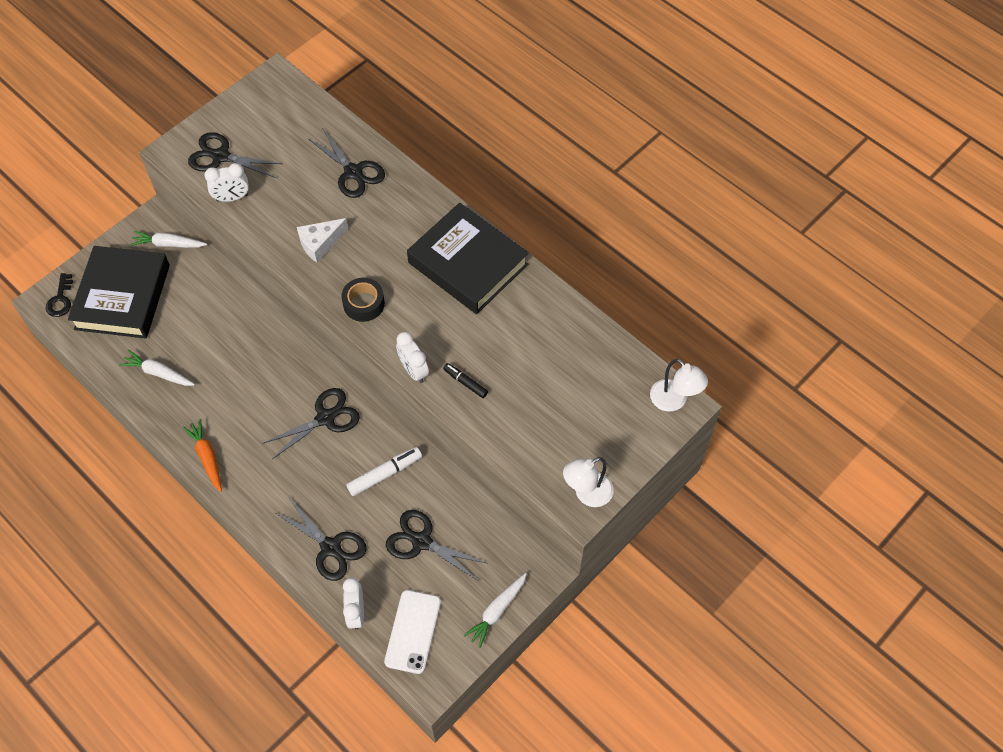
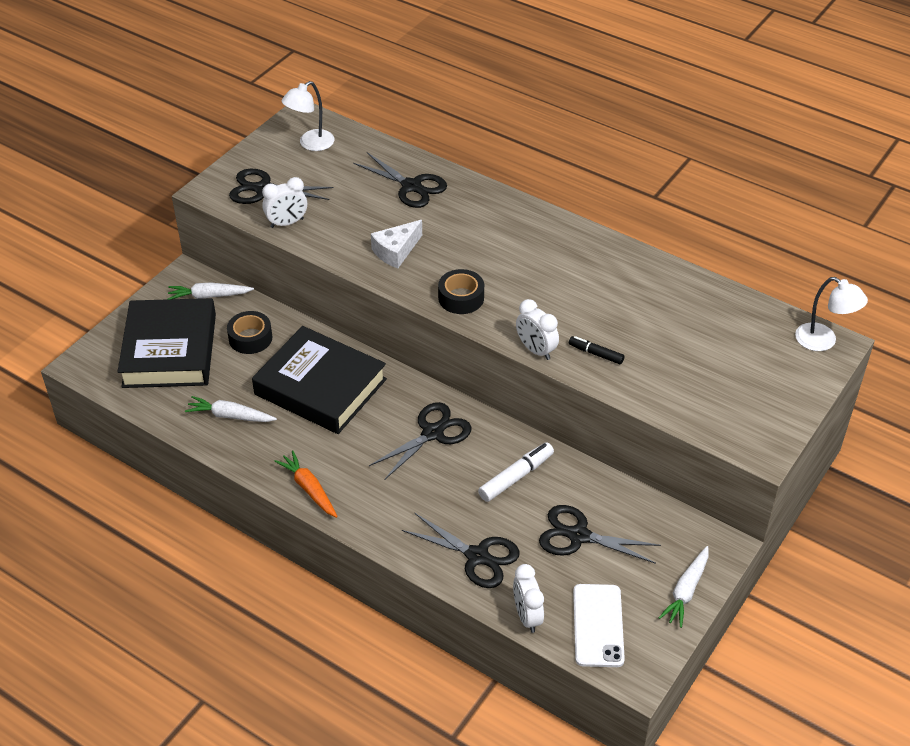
camera: 10 degrees left, 15 degrees down
(60, 299) = (99, 361): black key -> none
(194, 294) = (250, 338): none -> black tape
(468, 263) = (561, 250): black book -> black book (320, 387)
(587, 494) = (764, 436): white lamp -> white lamp (310, 144)

